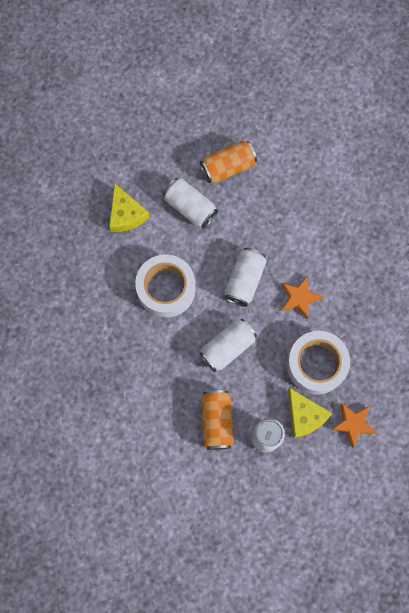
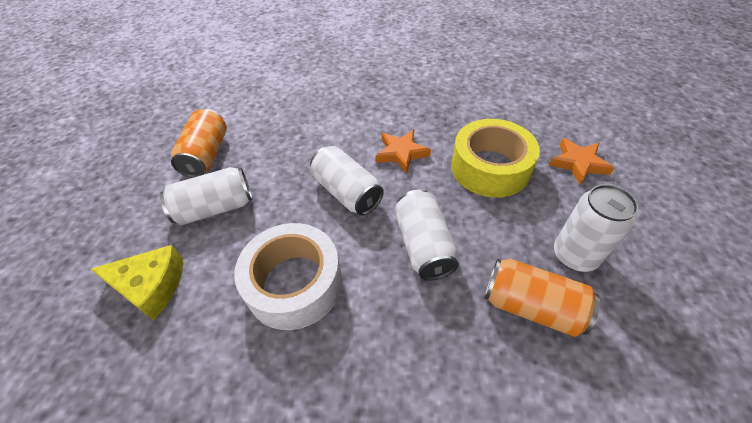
camera: 60 degrees left, 25 degrees down
(304, 416) = (554, 202): yellow cheese -> none
(316, 364) = (490, 168): white tape -> yellow tape

